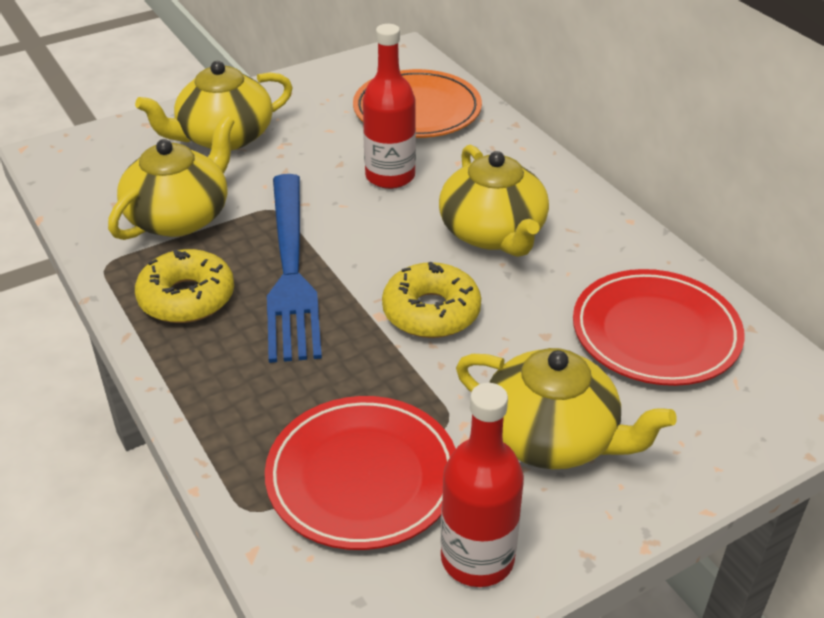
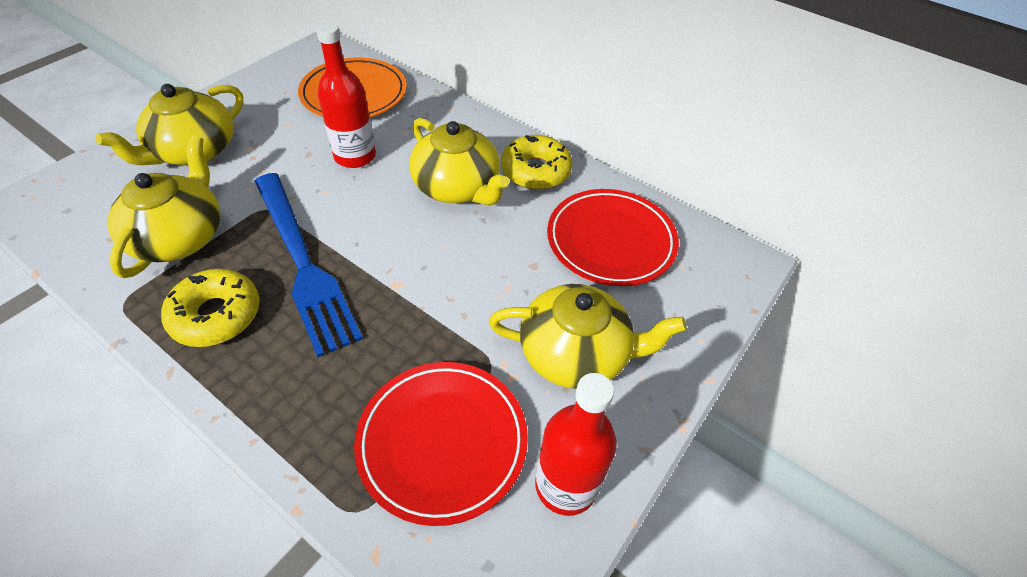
camera: 25 degrees left, 10 degrees up
(431, 312) = (437, 269): yellow donut -> yellow donut (535, 171)

